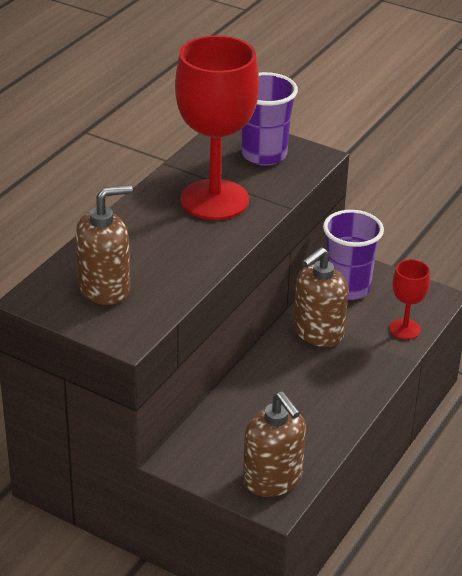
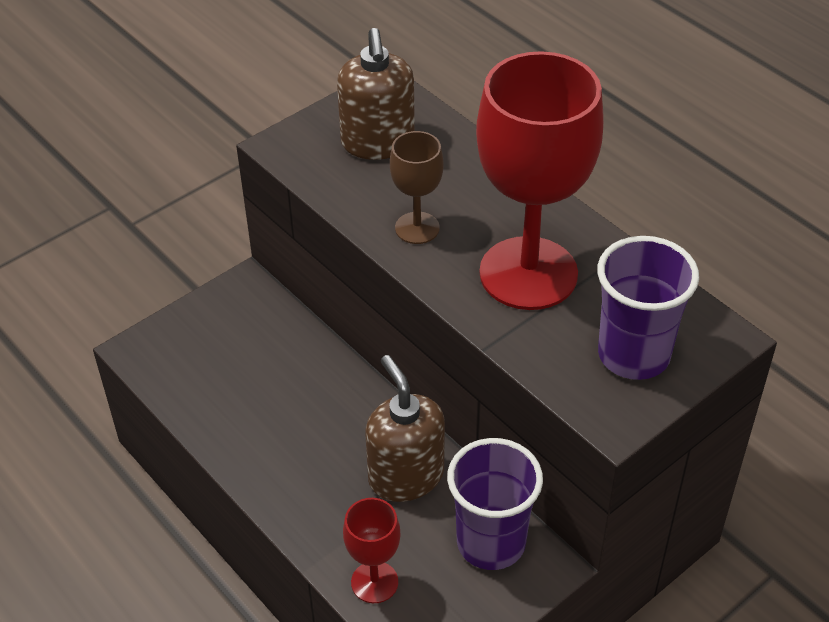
camera: 110 degrees right, 10 degrees up
(193, 252) = (417, 228): none -> brown goblet
(273, 479) = (173, 357): brown soap dispenser -> none

